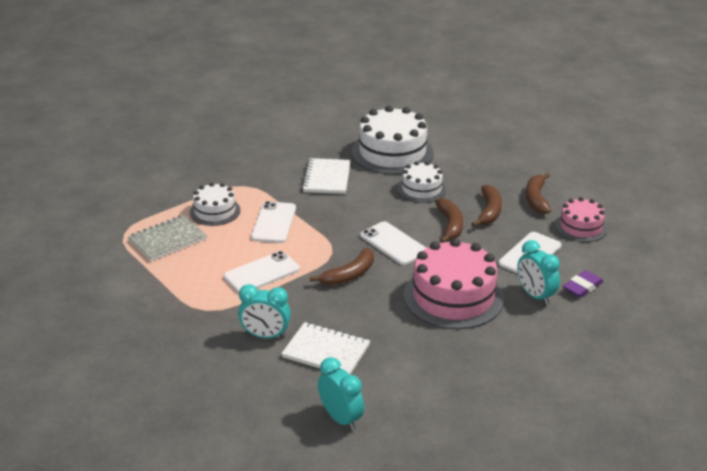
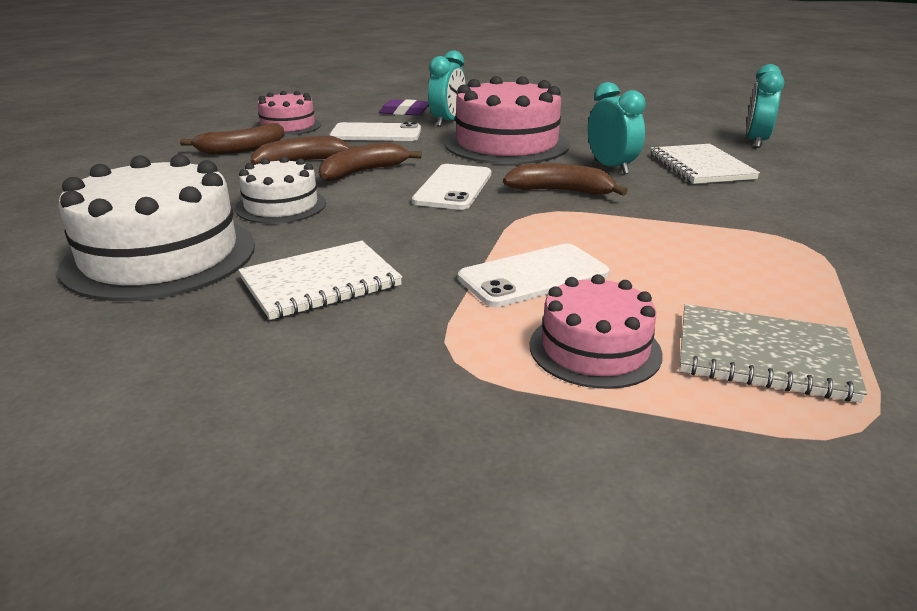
camera: 125 degrees left, 5 degrees down
(215, 211) = (594, 349): white cake -> pink cake
(262, 273) = (663, 238): white phone -> none
(265, 336) = (751, 196): turquoise clock -> turquoise clock (611, 167)

